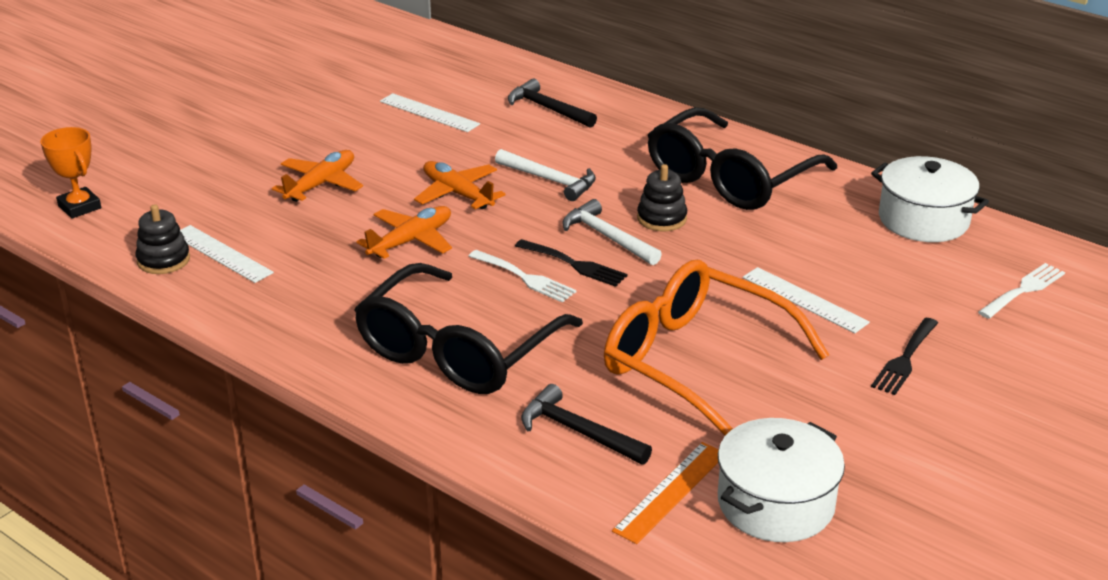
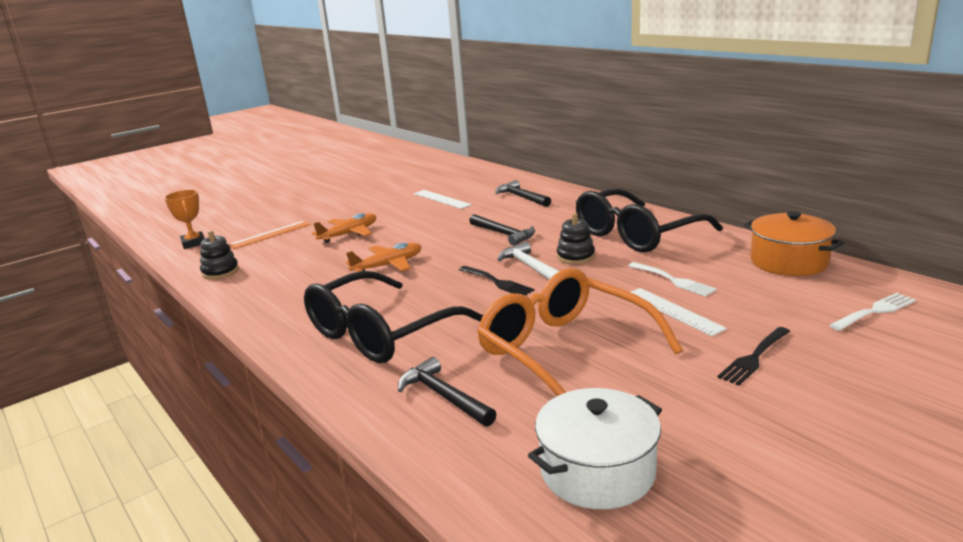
camera: 15 degrees right, 10 degrees down
(221, 253) = (259, 269): white ruler -> none
(457, 193) = (435, 240): orange plane -> none
(525, 278) = (456, 289): white fork -> white fork (673, 280)
(550, 180) = (504, 234): white hammer -> black hammer
(670, 492) = (502, 452): orange ruler -> orange ruler (270, 234)
(923, 220) = (788, 262): white pot -> orange pot

